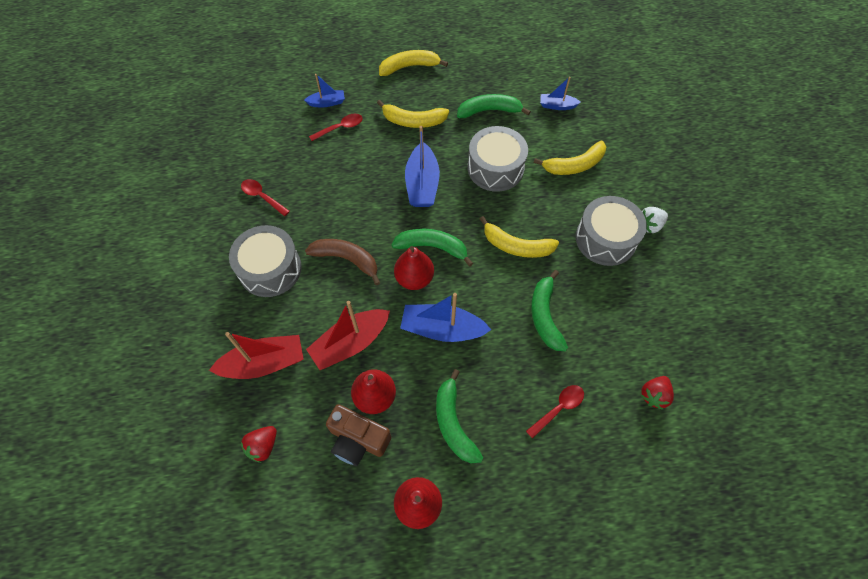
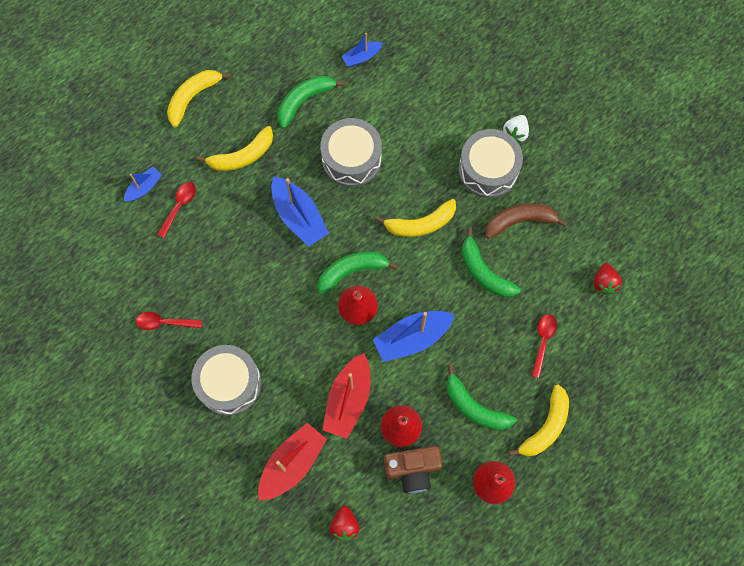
camera: 35 degrees left, 10 degrees up
(347, 260) = (288, 331): brown banana -> brown banana (520, 221)
(574, 165) = (417, 112): yellow banana -> yellow banana (545, 427)

